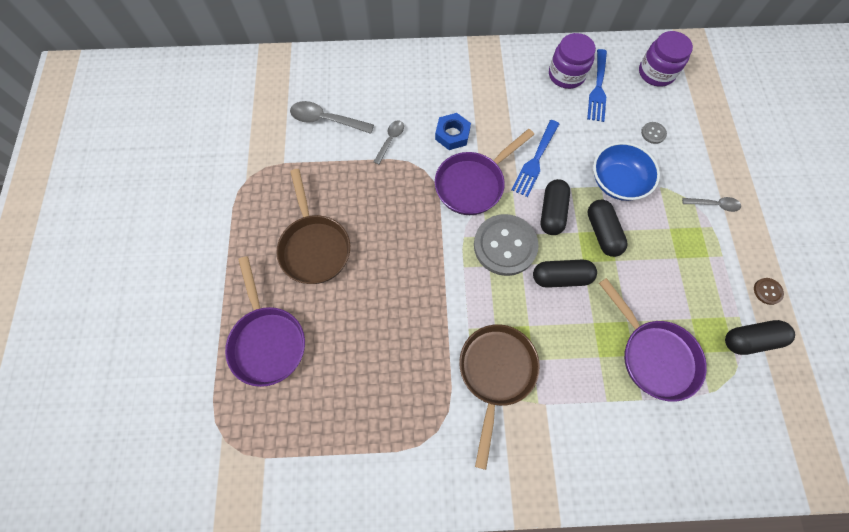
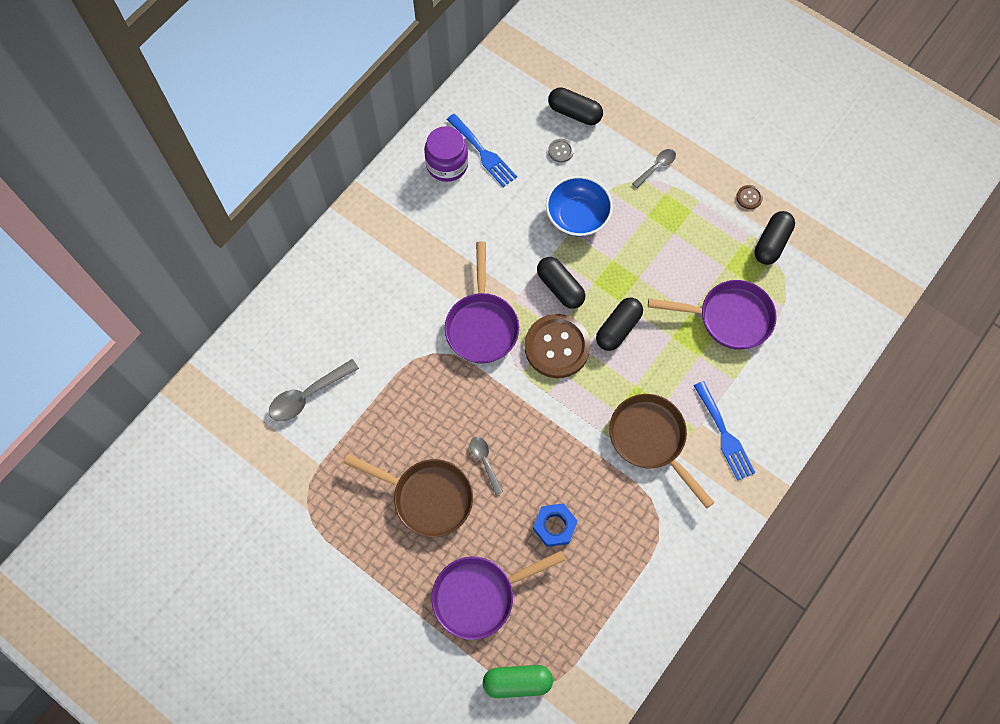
camera: 50 degrees left, 0 degrees up
(219, 422) = (517, 681): none -> green capsule
(267, 340) = (480, 595): purple pan -> purple pan turned 135 degrees clockwise
(390, 140) = (379, 357): grey spoon -> grey spoon (484, 462)
(452, 134) = (420, 303): blue nut -> blue nut (554, 526)
(505, 245) = (557, 347): grey button -> brown button
(535, 161) = (504, 260): blue fork -> blue fork (724, 435)
(602, 232) = (609, 266): black capsule -> black capsule (574, 113)
(656, 73) = (510, 96): purple jar -> none

